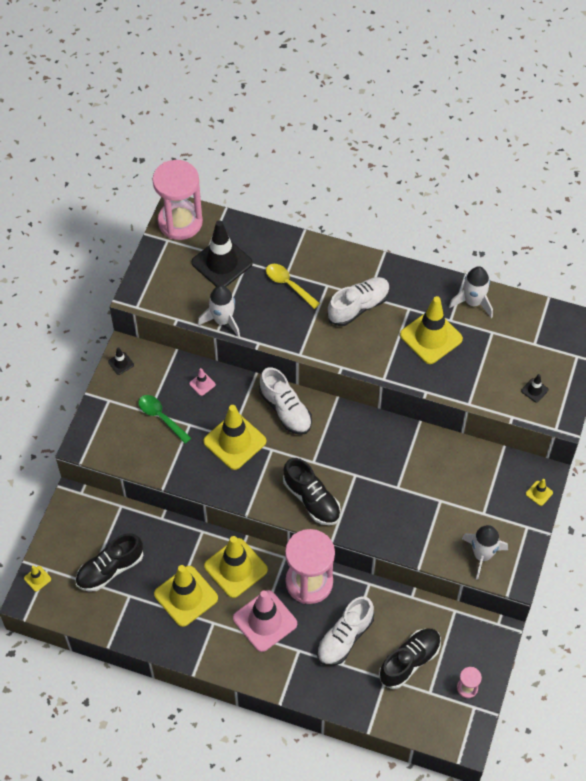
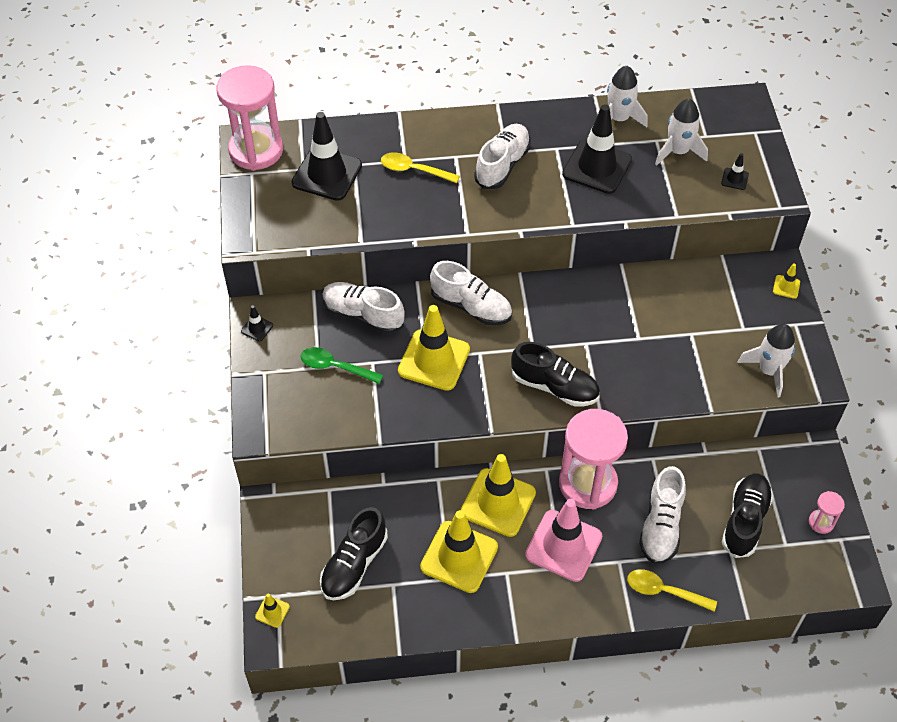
camera: 25 degrees left, 5 degrees down
(202, 384) = (363, 315): pink traffic cone -> white shoe
(223, 320) = (361, 231): white rocket -> white rocket (678, 151)
(318, 686) = (664, 591): none -> yellow spoon
(431, 337) = (597, 167): yellow traffic cone -> black traffic cone

